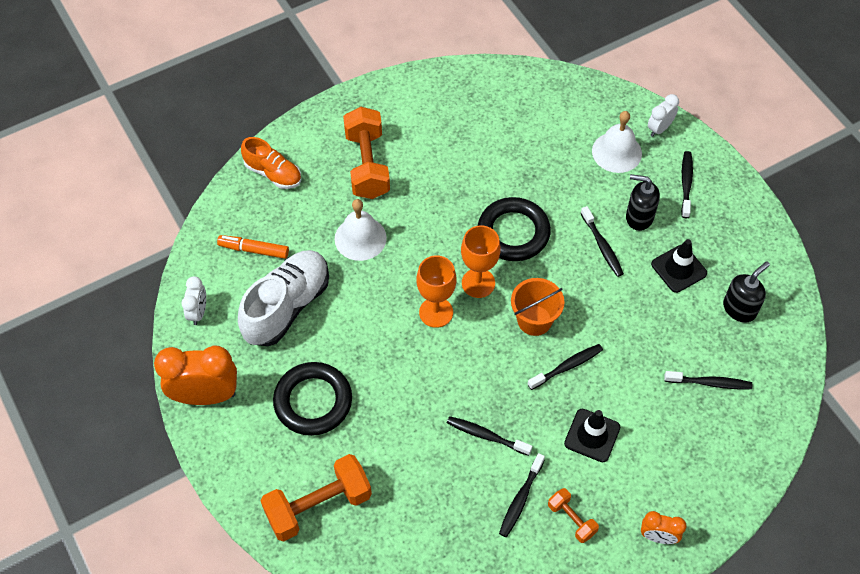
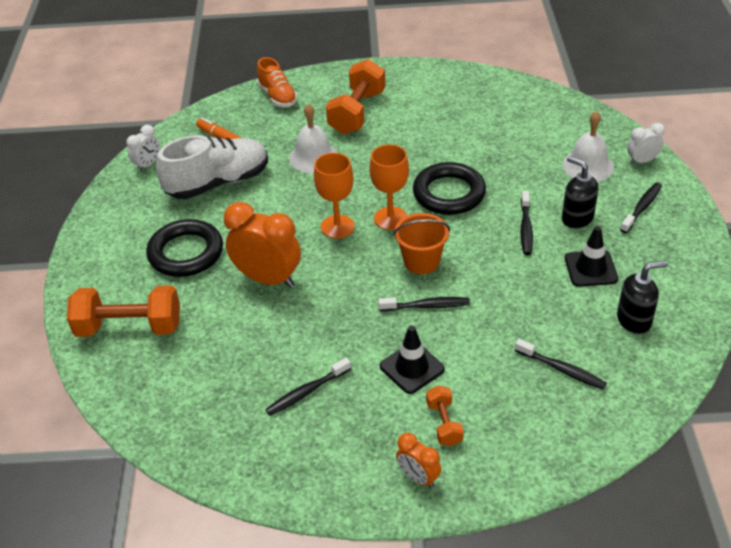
camera: 30 degrees right, 15 degrees down
(205, 396) = (107, 219): orange clock -> orange clock (268, 279)
(486, 436) = (312, 331): black toothbrush -> none
(571, 519) = (342, 427): orange dumbbell -> orange dumbbell (444, 424)

